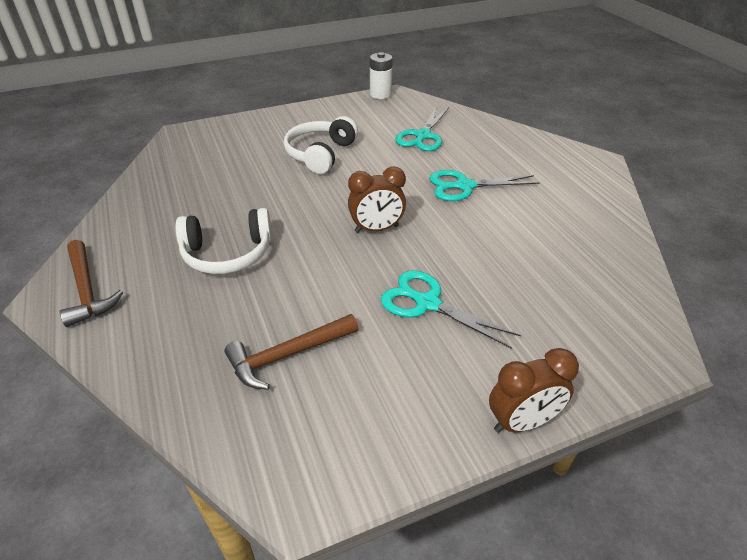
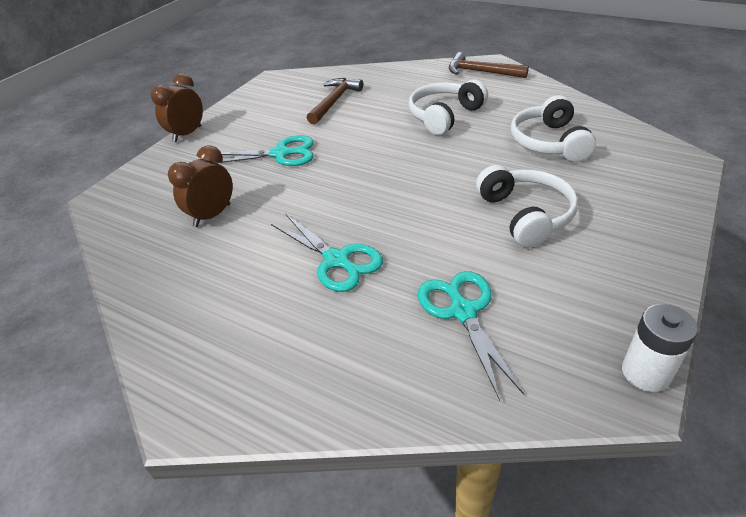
camera: 145 degrees right, 0 degrees up
(214, 183) = (549, 142): none -> white headphones
(376, 229) = (370, 177): brown clock -> brown clock (212, 215)
(464, 186) = (336, 260): turquoise scissors -> turquoise scissors turned 90 degrees clockwise

